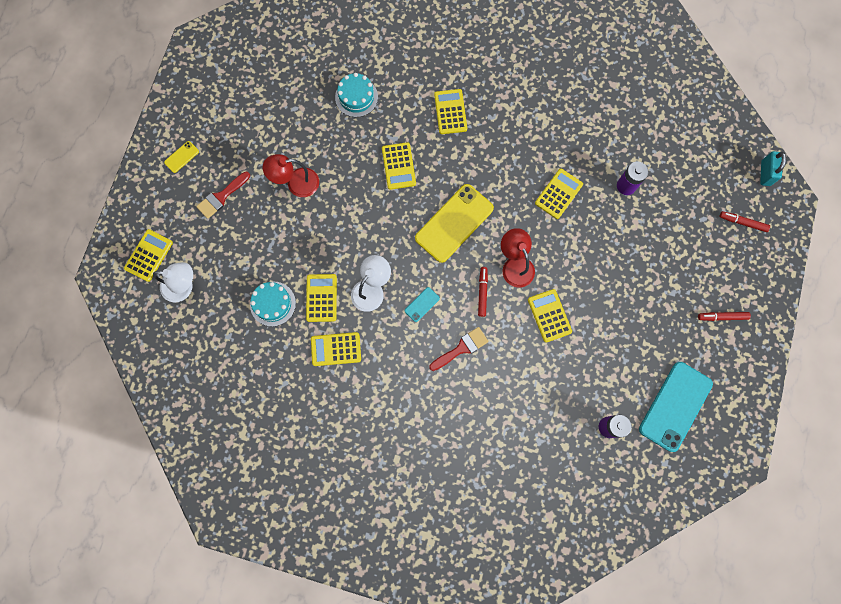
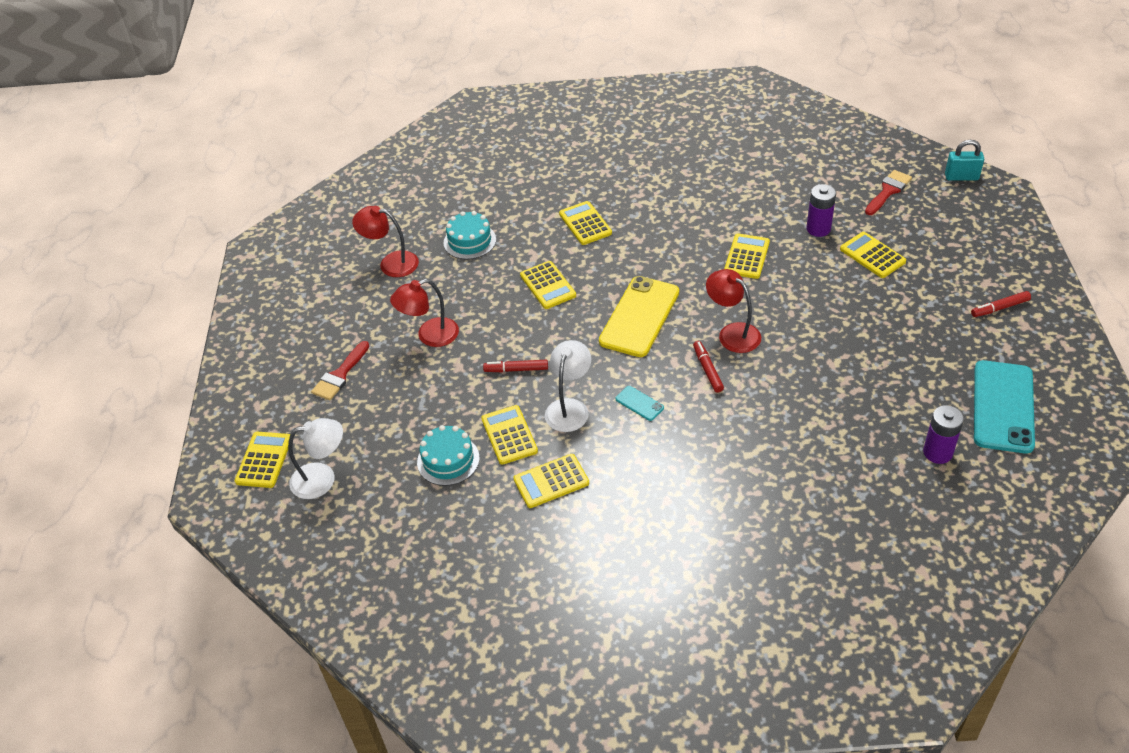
camera: 15 degrees left, 30 degrees down
(181, 157) = (275, 352): yellow phone -> none
(290, 98) = (391, 263): none -> red lamp
(422, 304) = (639, 403): turquoise phone -> turquoise phone turned 75 degrees counterclockwise
(461, 348) = (711, 431): red brush -> red brush (888, 191)
(549, 315) = (800, 367): yellow calculator -> yellow calculator (872, 255)
(742, 223) = (965, 222): red marker -> red marker (516, 369)
(765, 173) = (961, 177): turquoise padlock -> turquoise padlock turned 75 degrees counterclockwise

